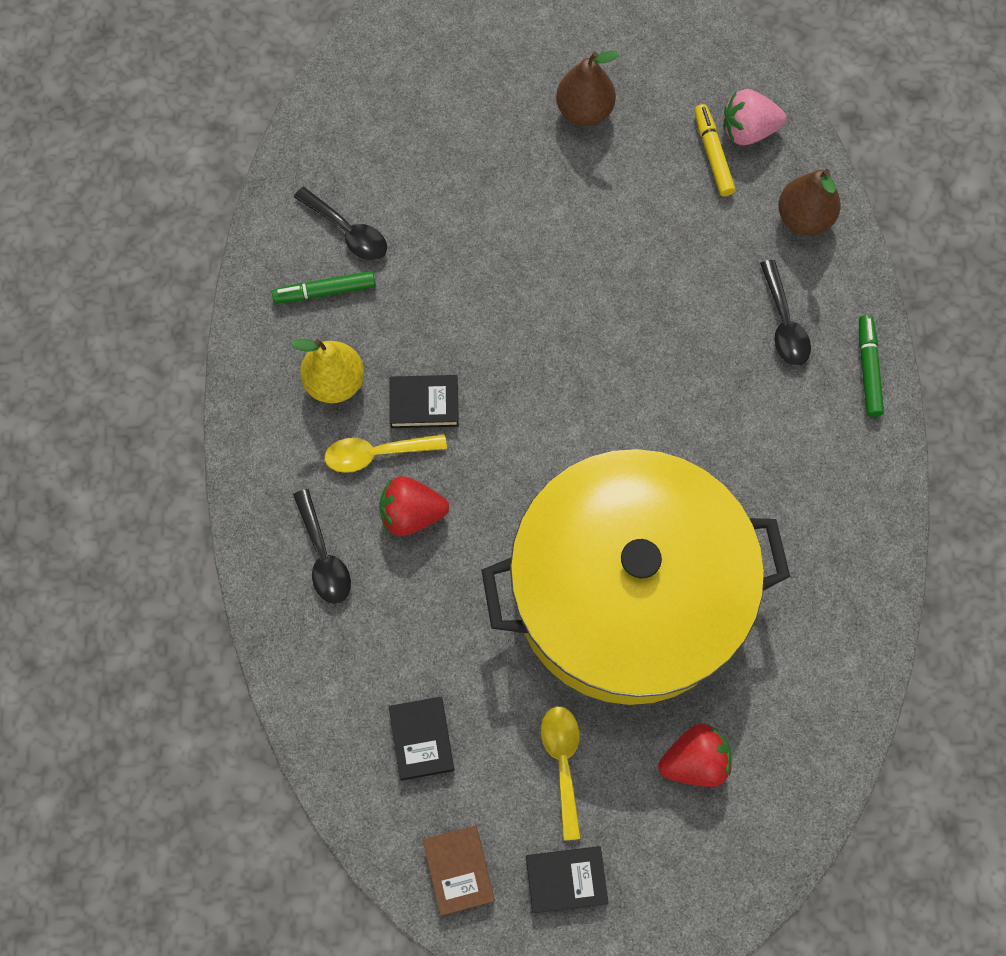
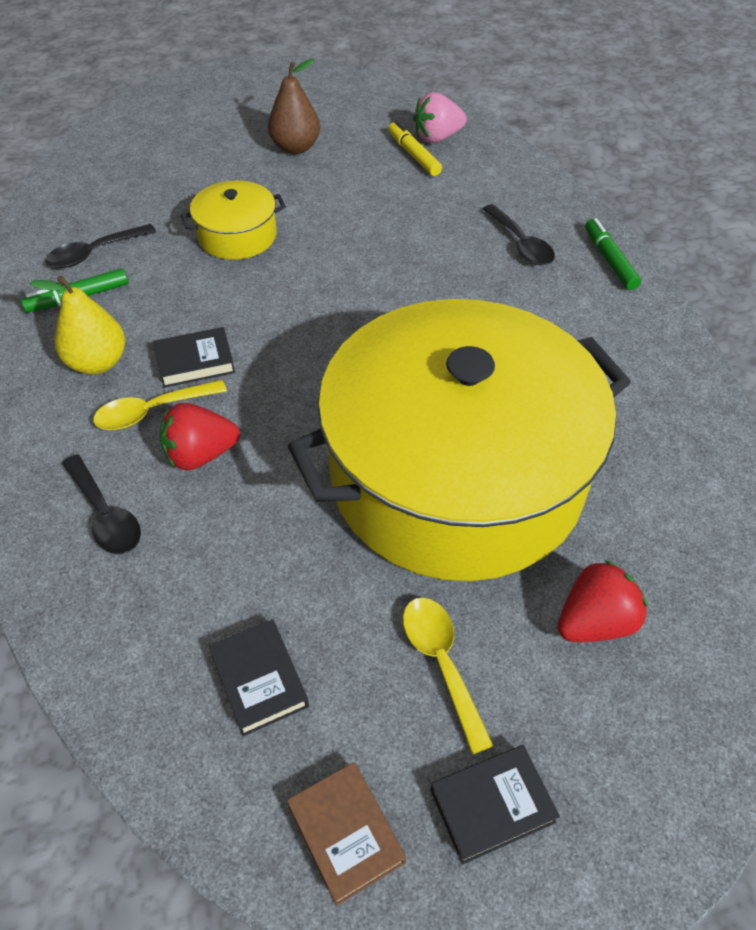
camera: 15 degrees left, 20 degrees down
(347, 231) = (95, 253): black spoon -> black spoon turned 120 degrees clockwise
(494, 240) = (237, 236): none -> yellow pot
(803, 218) = (506, 178): brown pear -> none

